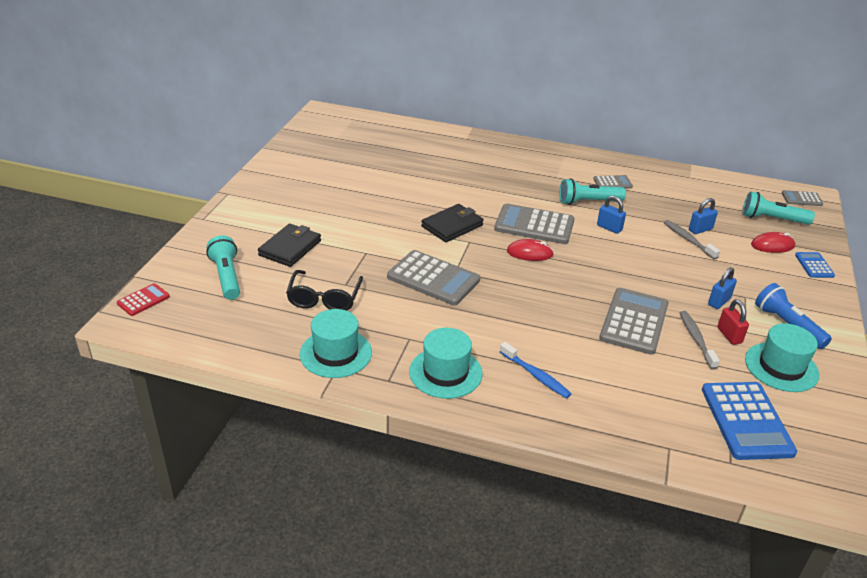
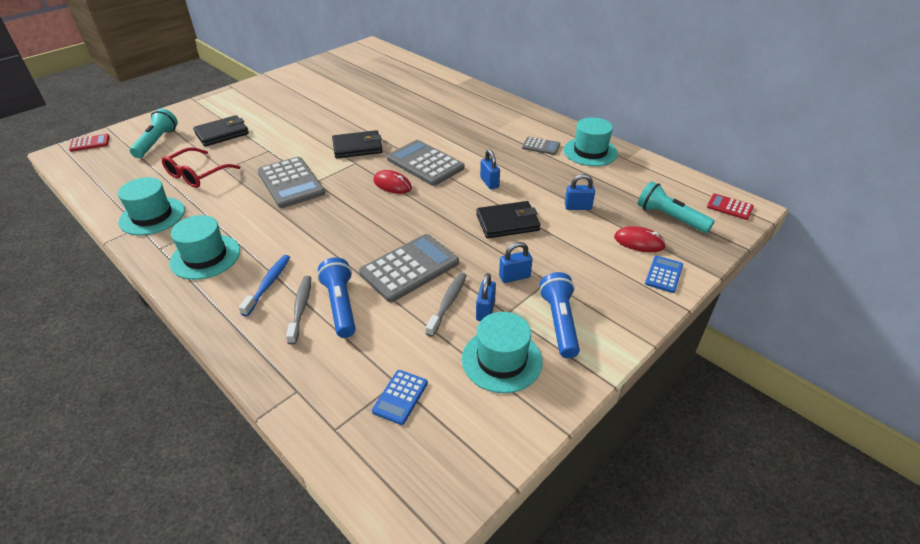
camera: 30 degrees right, 5 degrees up
(324, 298) = (197, 175): black glasses -> red glasses
(536, 375) = (268, 284): blue toothbrush -> blue toothbrush turned 150 degrees counterclockwise
(588, 202) = (497, 156): turquoise flashlight -> none
(618, 371) = (341, 305): none -> blue flashlight
(656, 178) = (590, 152): none -> turquoise hat
(663, 259) = (507, 223): none -> black wallet
(688, 240) = (553, 212): grey toothbrush -> grey toothbrush (301, 308)
(729, 335) = (485, 311): red padlock -> blue padlock
(746, 421) = (400, 397): blue calculator -> blue calculator, size x0.51
(801, 199) = (729, 207): grey calculator -> red calculator

